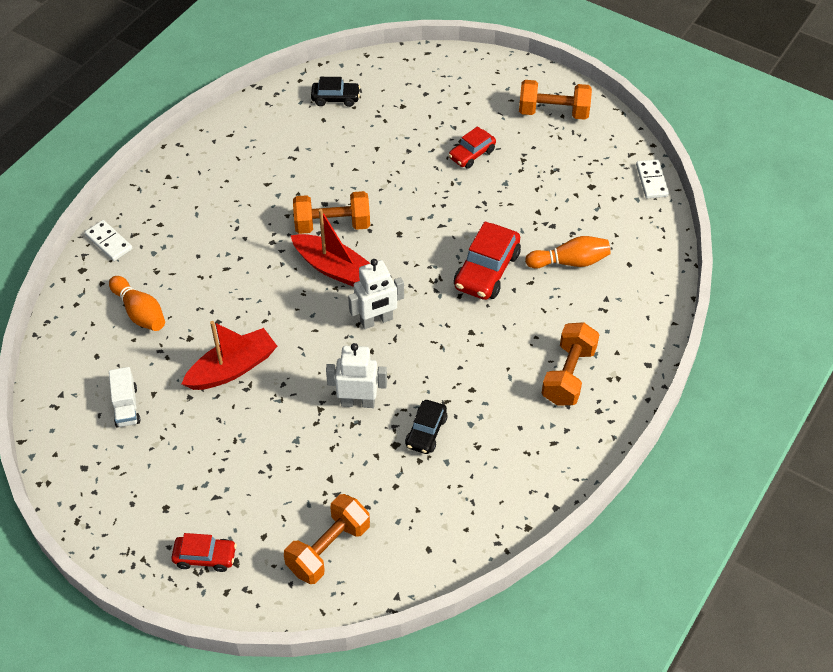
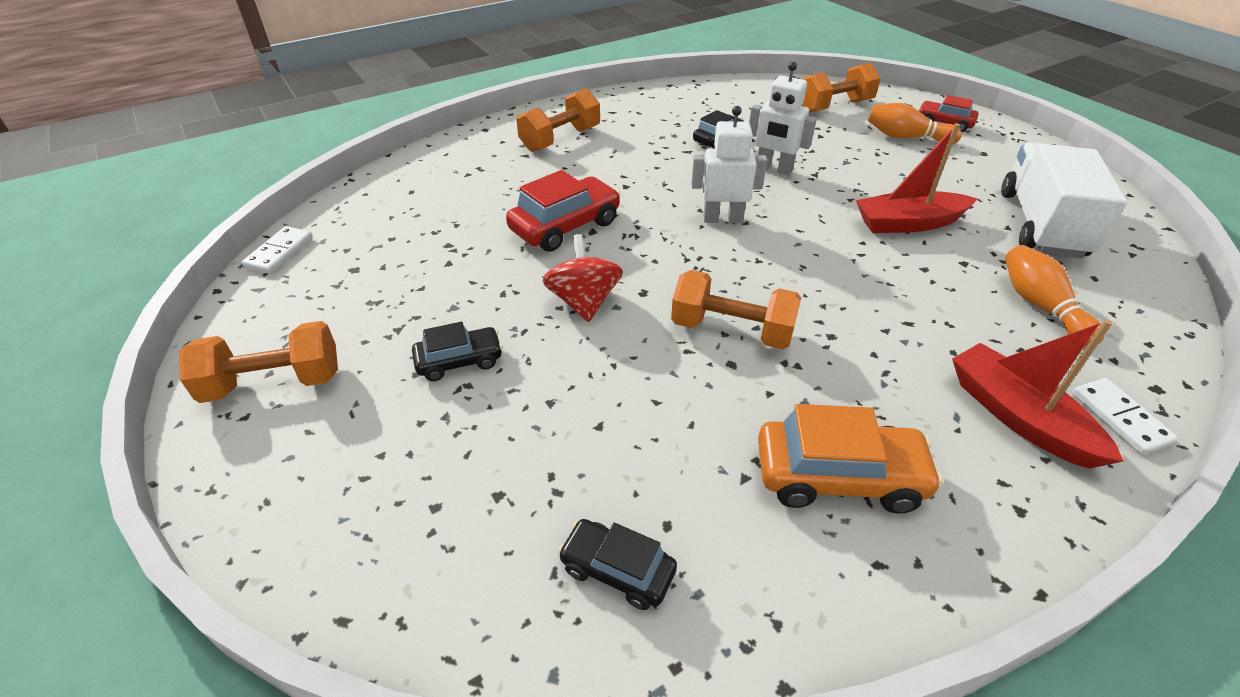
camera: 155 degrees left, 10 degrees down
(126, 406) = (1040, 224): white truck -> white truck, size x2.12
(253, 163) = (838, 477): none -> orange car
(333, 268) = (752, 280): red boat -> red boat (1018, 417)
(431, 213) = (584, 302): none -> red spinning top
(471, 154) = (459, 361): red car -> black car
(553, 112) = (274, 383): orange dumbbell -> orange dumbbell turned 45 degrees counterclockwise
(570, 262) = (468, 209): orange bowling pin -> orange bowling pin (906, 137)

